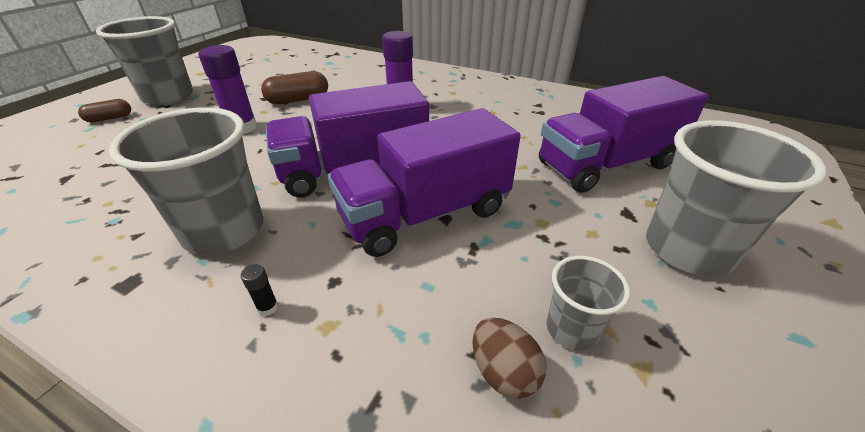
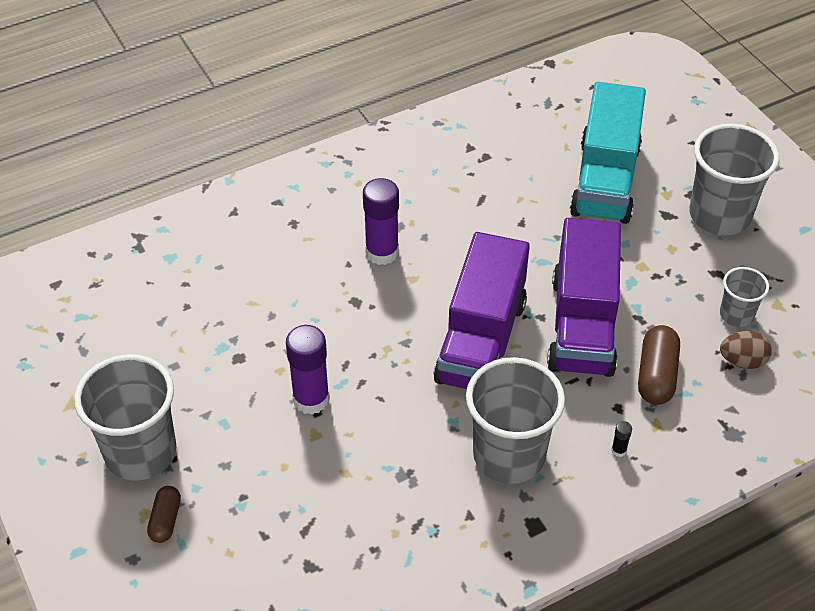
camera: 55 degrees left, 10 degrees up
(298, 100) = (275, 329): brown capsule -> brown capsule (656, 375)
(606, 165) = (605, 180): purple truck -> turquoise truck

